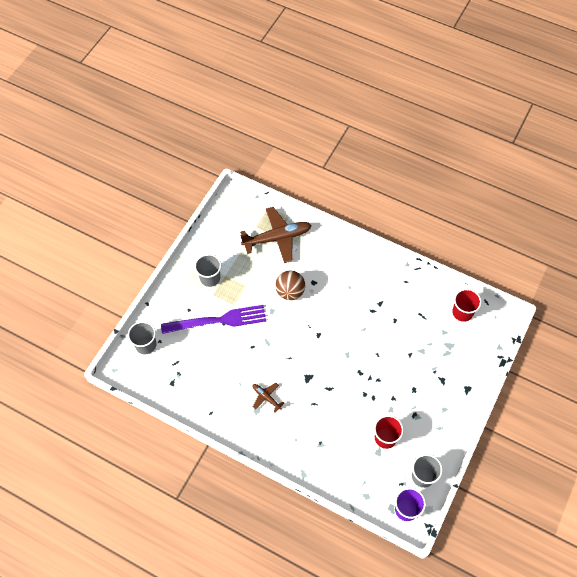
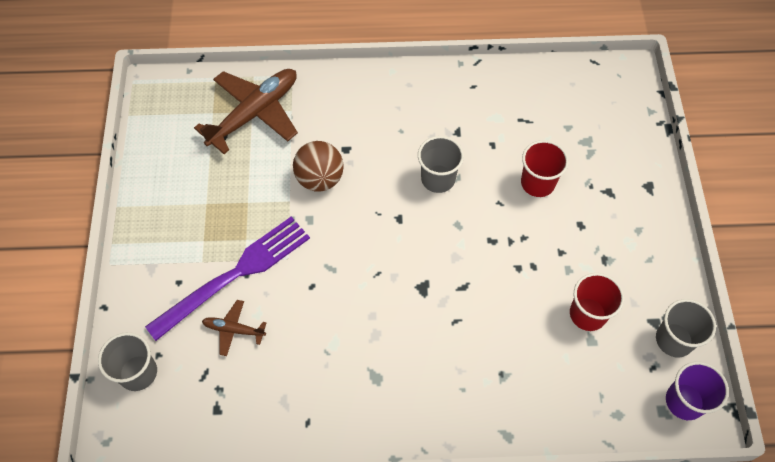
camera: 30 degrees left, 0 degrees up
(210, 278) = (185, 218): grey cup -> grey cup (438, 179)
(266, 397) = (379, 351): brown plane -> brown plane (234, 330)
(462, 312) = (574, 90): red cup -> red cup (537, 183)

